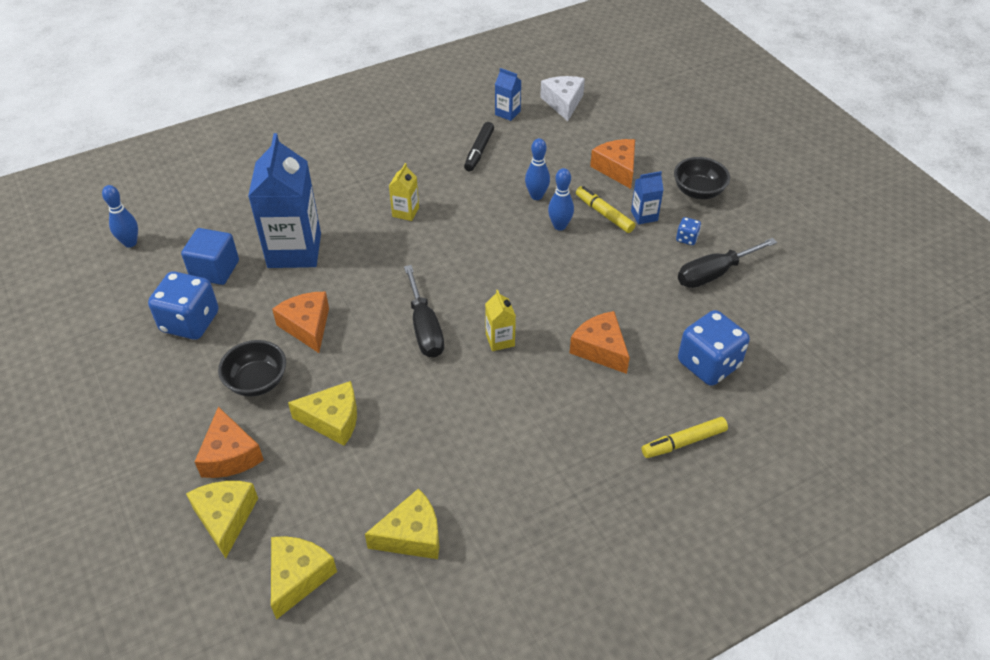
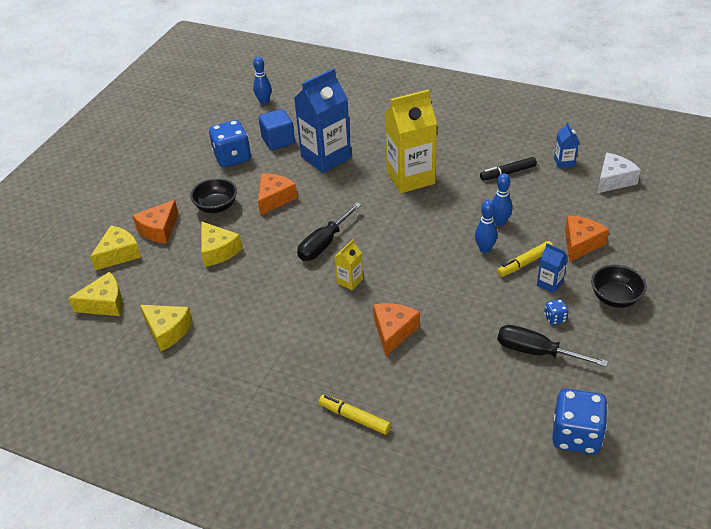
camera: 55 degrees right, 5 degrees down
(405, 212) = (410, 178): yellow carton -> yellow carton, size x2.23
(604, 214) = (525, 263): yellow marker -> yellow marker turned 135 degrees counterclockwise
(708, 364) = (440, 395): blue dice -> blue dice (576, 435)

